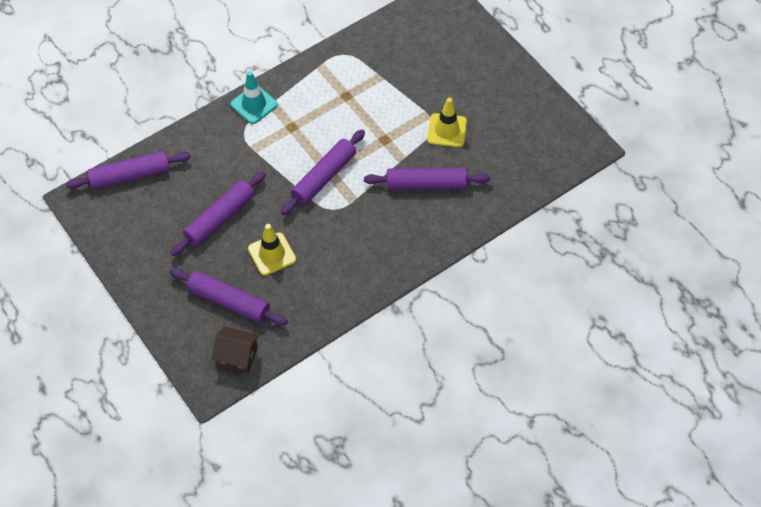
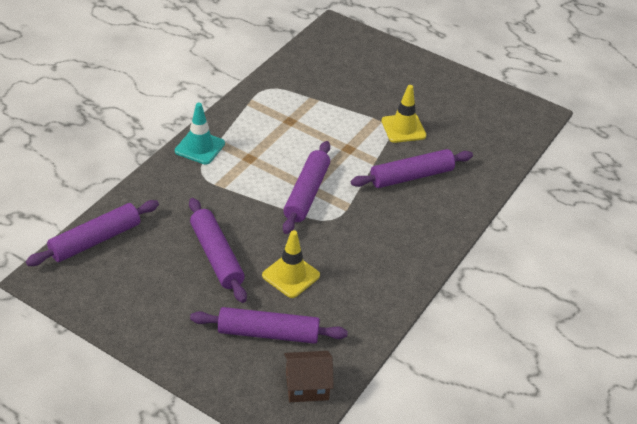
camera: 25 degrees left, 15 degrees down
(220, 218) = (216, 256): purple rolling pin -> purple rolling pin turned 45 degrees counterclockwise

